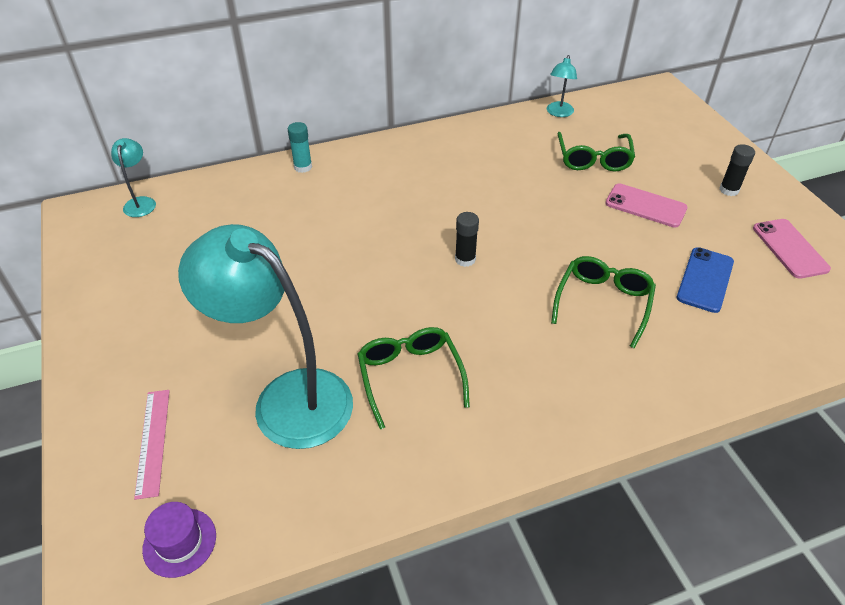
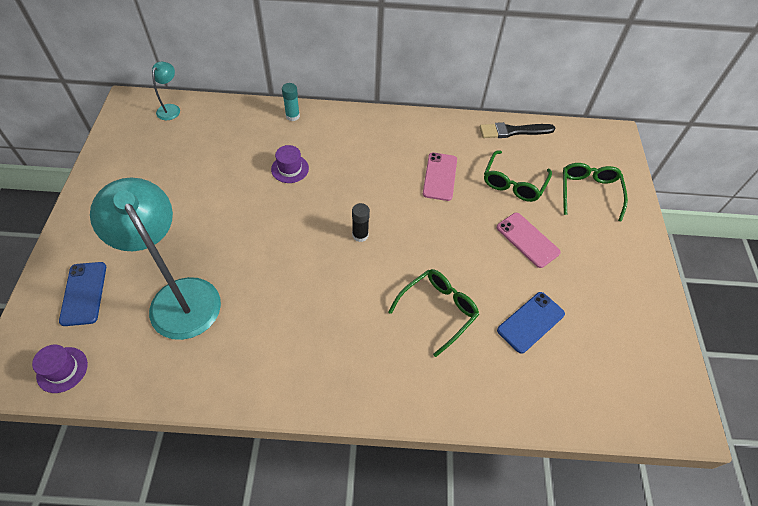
camera: 20 degrees right, 10 degrees up
(153, 441) = (84, 293): pink ruler -> blue phone
(336, 220) = (290, 169): none -> purple hat
(410, 376) = (266, 313): green glasses -> green glasses (589, 192)
(558, 113) = (513, 131): turquoise lamp -> black brush
(729, 190) = (607, 250): black glue stick -> none
(790, 248) = (621, 322): pink phone -> pink phone (440, 176)

